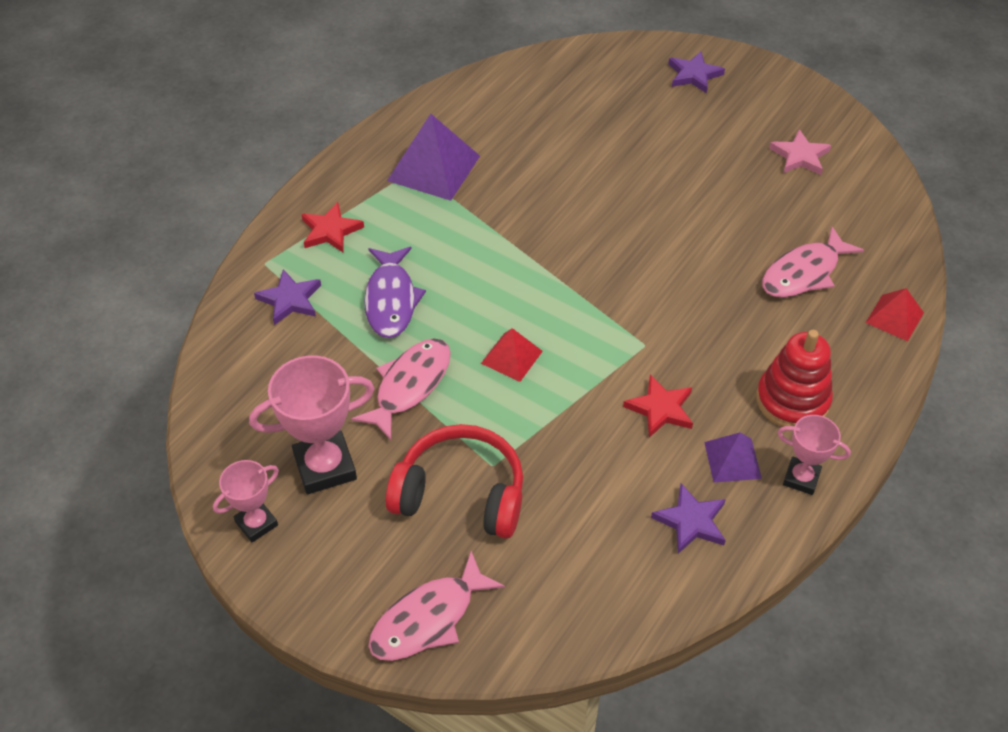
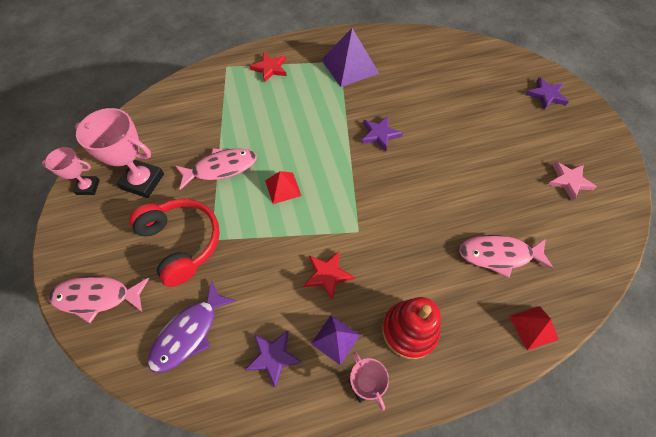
camera: 40 degrees right, 10 degrees up
(290, 300) = (217, 90): purple star -> purple star (379, 134)
(391, 300) = (259, 119): purple fish -> purple fish (189, 333)

